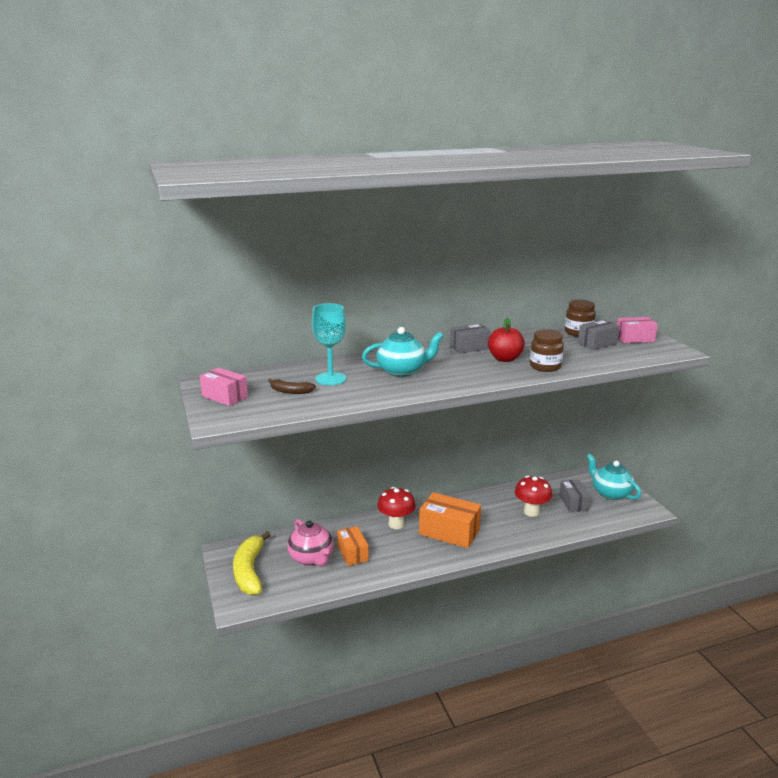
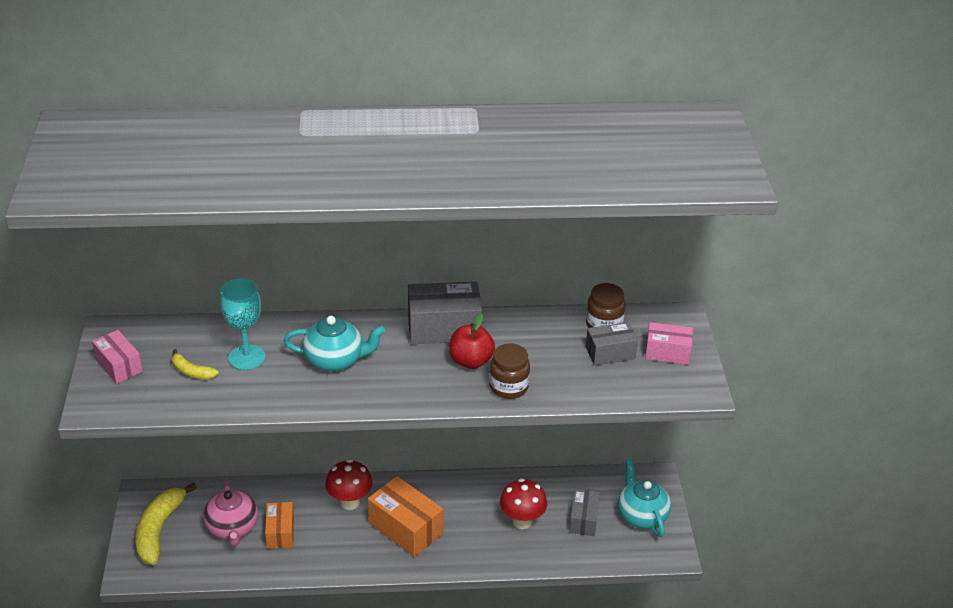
camera: 15 degrees right, 15 degrees up
(290, 391) = (192, 372): brown banana -> yellow banana
(469, 347) = (444, 328): grey box -> grey box, size x1.63

